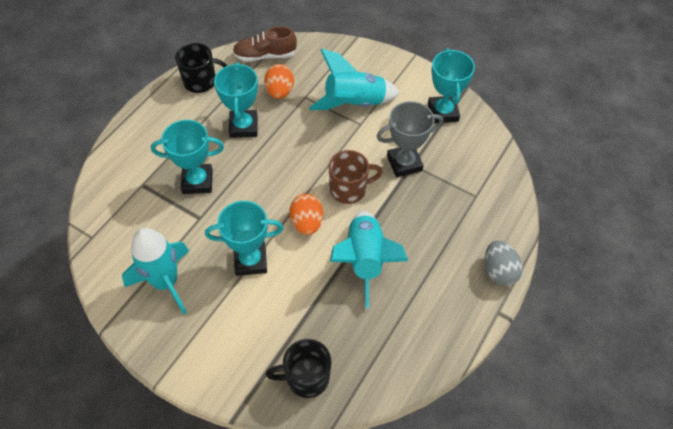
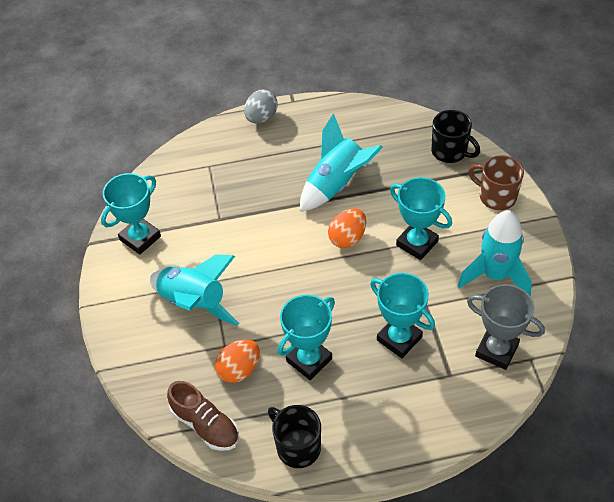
camera: 130 degrees left, 5 degrees down
(349, 189) = (288, 237): brown mug -> brown mug (496, 196)
(404, 163) = (224, 224): grey trophy -> grey trophy (496, 350)

